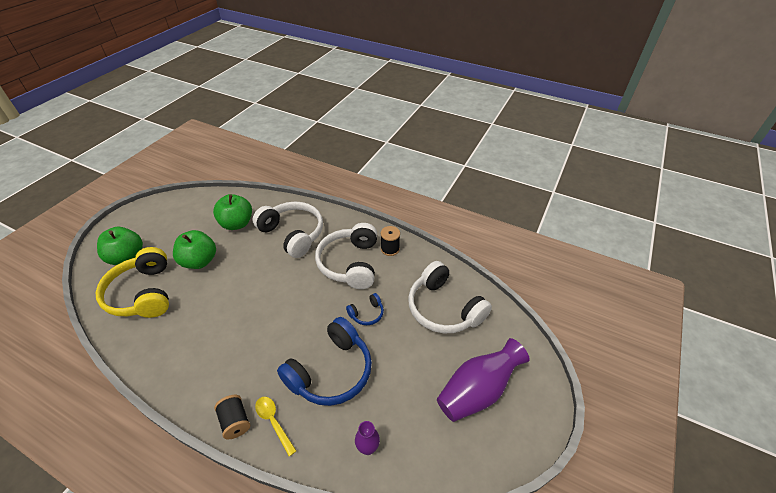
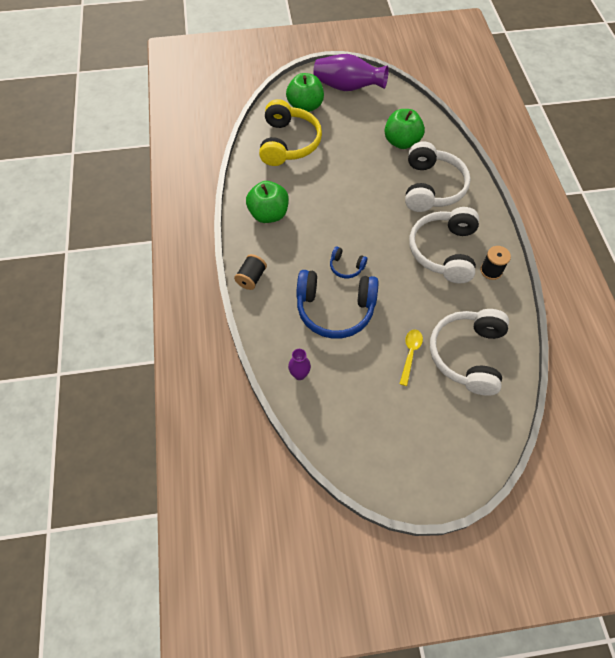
camera: 55 degrees right, 15 degrees up
(143, 293) = (288, 143): yellow headphones -> yellow headphones turned 150 degrees clockwise
(199, 261) = (344, 150): green apple -> green apple (268, 214)
(273, 422) = (269, 301): yellow spoon -> yellow spoon (410, 354)
(350, 263) = (444, 251): white headphones -> white headphones turned 45 degrees counterclockwise
(367, 314) = (406, 299): blue headphones -> blue headphones (346, 267)
(477, 391) = (409, 428): purple vase -> purple vase (347, 87)

